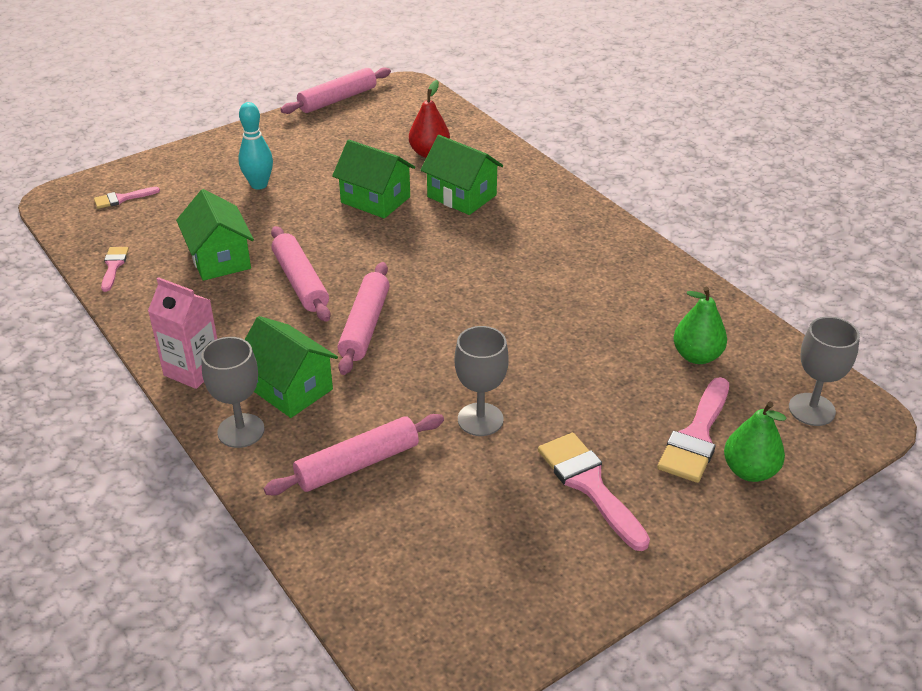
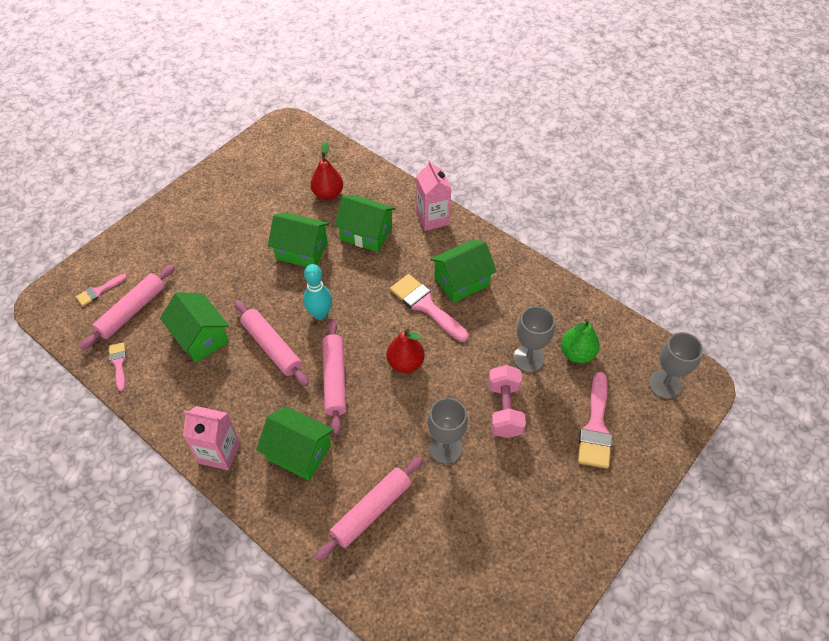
camera: 15 degrees left, 15 degrees up
(241, 431) = (276, 501): grey goblet -> grey goblet (528, 358)
(259, 185) = (205, 254): turquoise bowling pin -> turquoise bowling pin (320, 314)
(338, 99) = (237, 149): pink rolling pin -> pink rolling pin (132, 311)
(461, 326) = (405, 363): none -> red pear
(551, 194) = (432, 218): none -> pink carton
(566, 259) = (462, 281): none -> green house
(575, 395) = (504, 409): none -> pink dumbbell
(589, 485) = (537, 488): pink brush -> pink brush (426, 306)
(749, 471) = (638, 448): green pear -> none

